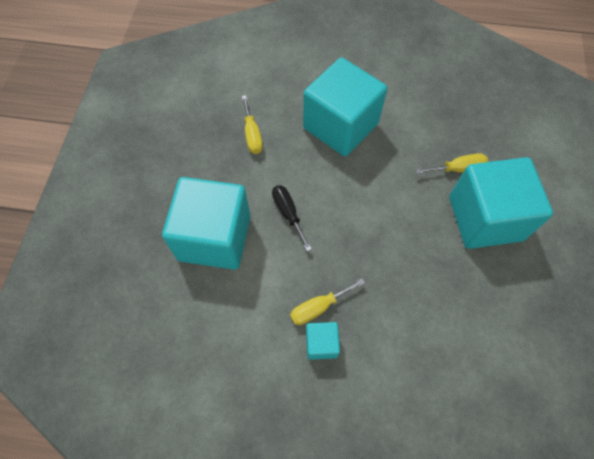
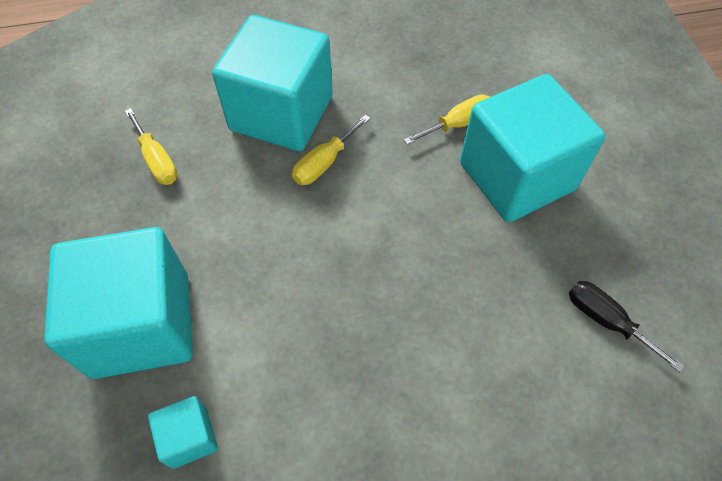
camera: 20 degrees left, 5 degrees down
(288, 214) = (244, 254): black screwdriver -> black screwdriver (606, 321)
(318, 307) = (332, 374): yellow screwdriver -> yellow screwdriver (324, 163)
(321, 344) = (354, 427): turquoise cube -> turquoise cube (189, 437)

